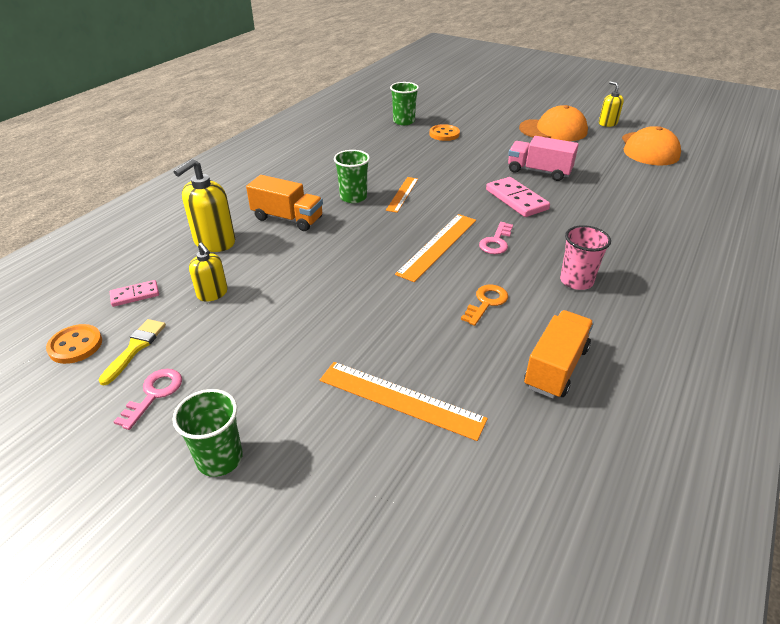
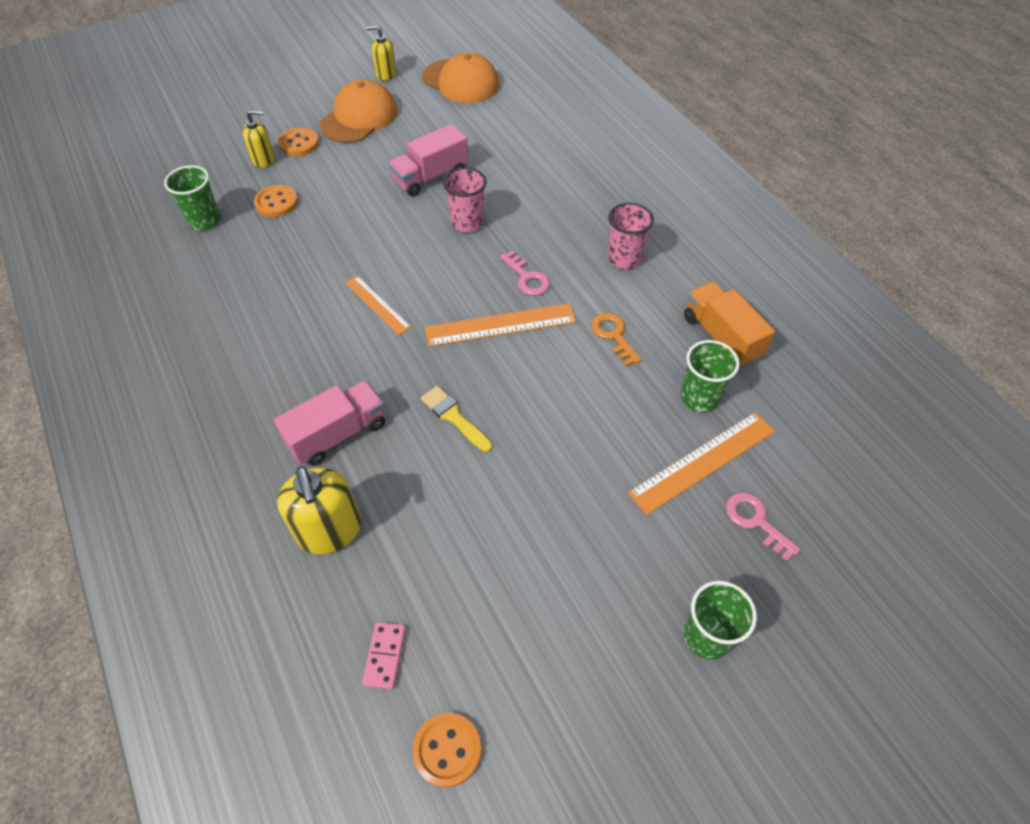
camera: 60 degrees left, 15 degrees up
(135, 348) = (494, 679): yellow brush -> yellow brush (454, 417)
(154, 394) = (585, 675): pink key -> pink key (756, 521)
(212, 293) = (441, 566): yellow soap dispenser -> yellow soap dispenser (264, 160)
(287, 218) = (338, 434): orange truck -> pink truck
(353, 197) = (345, 351): green cup -> green cup (699, 397)
(438, 246) = (500, 325): orange ruler -> orange ruler turned 75 degrees counterclockwise
(501, 122) = (299, 143): none -> orange button
(516, 200) = (467, 223): pink domino -> pink cup

